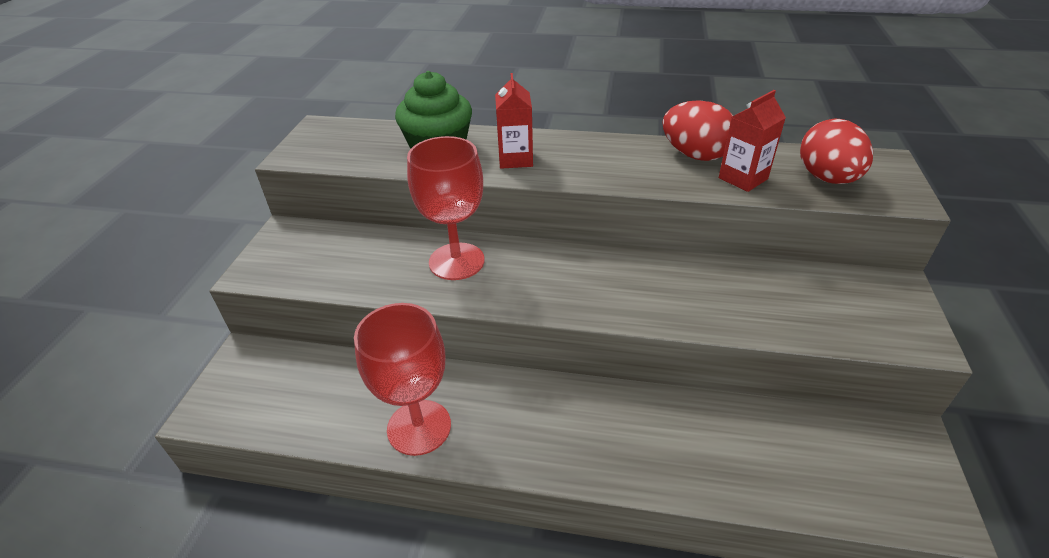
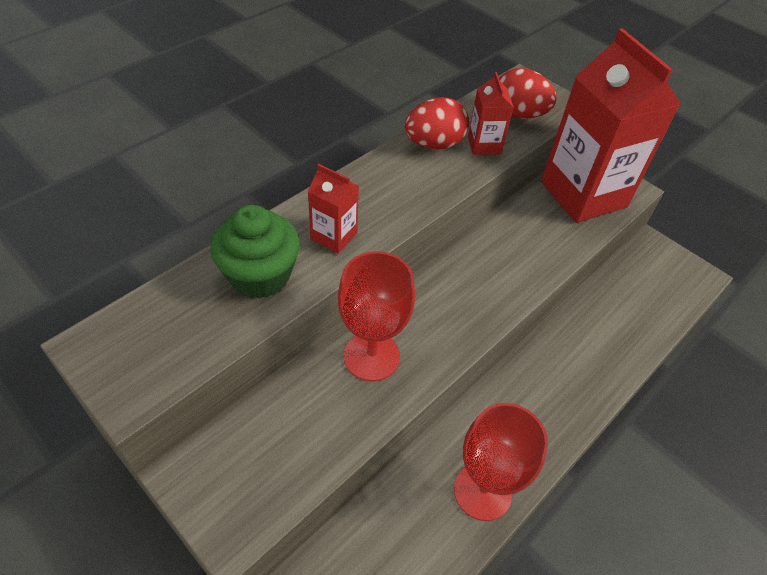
camera: 60 degrees left, 10 degrees up
(840, 303) = (583, 194): none -> red carton

